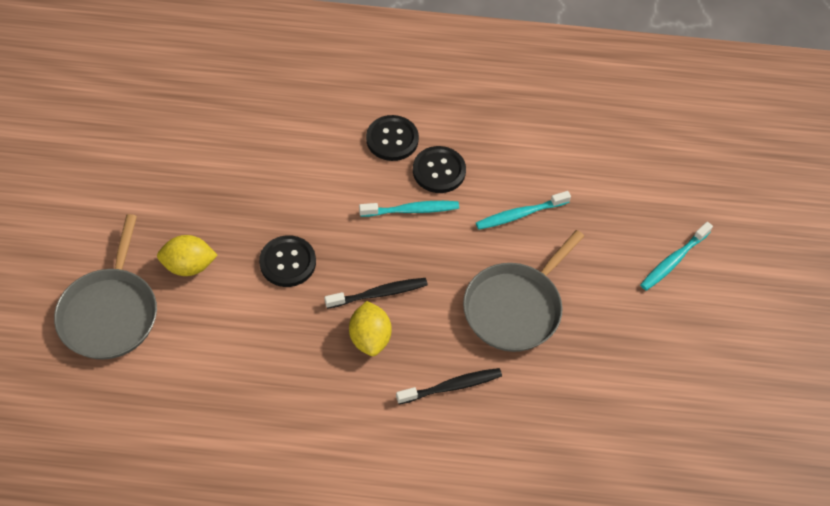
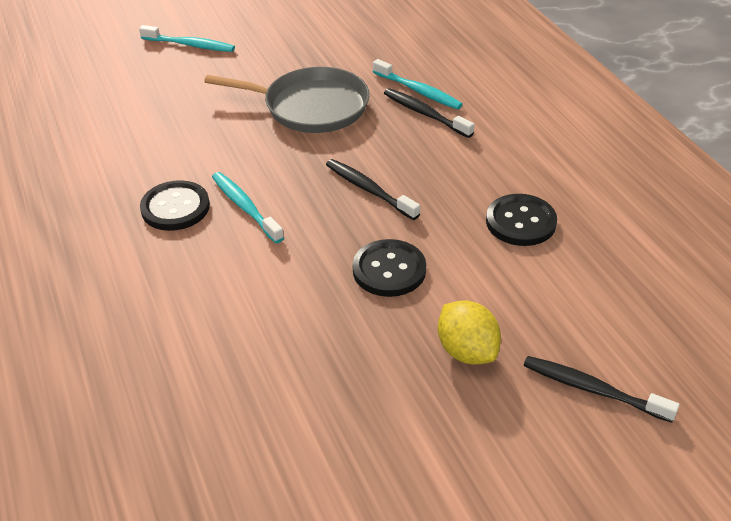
camera: 115 degrees left, 15 degrees down
(110, 313) = (593, 389): grey pan -> black toothbrush
(370, 338) = (424, 176): yellow lemon -> none
(392, 139) = (149, 260): black button -> black button (520, 222)
(520, 214) = (198, 137): turquoise toothbrush -> turquoise toothbrush (418, 91)

